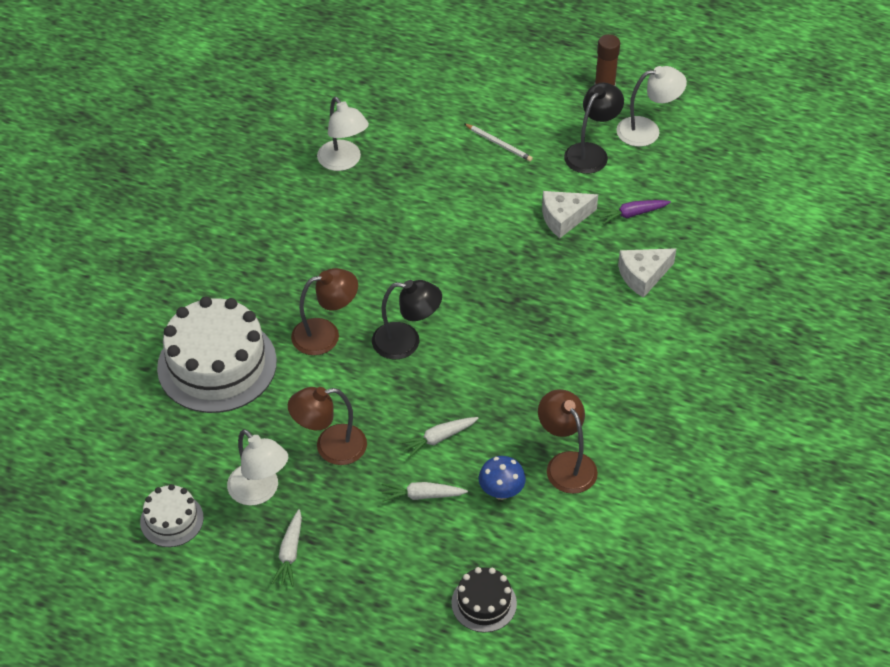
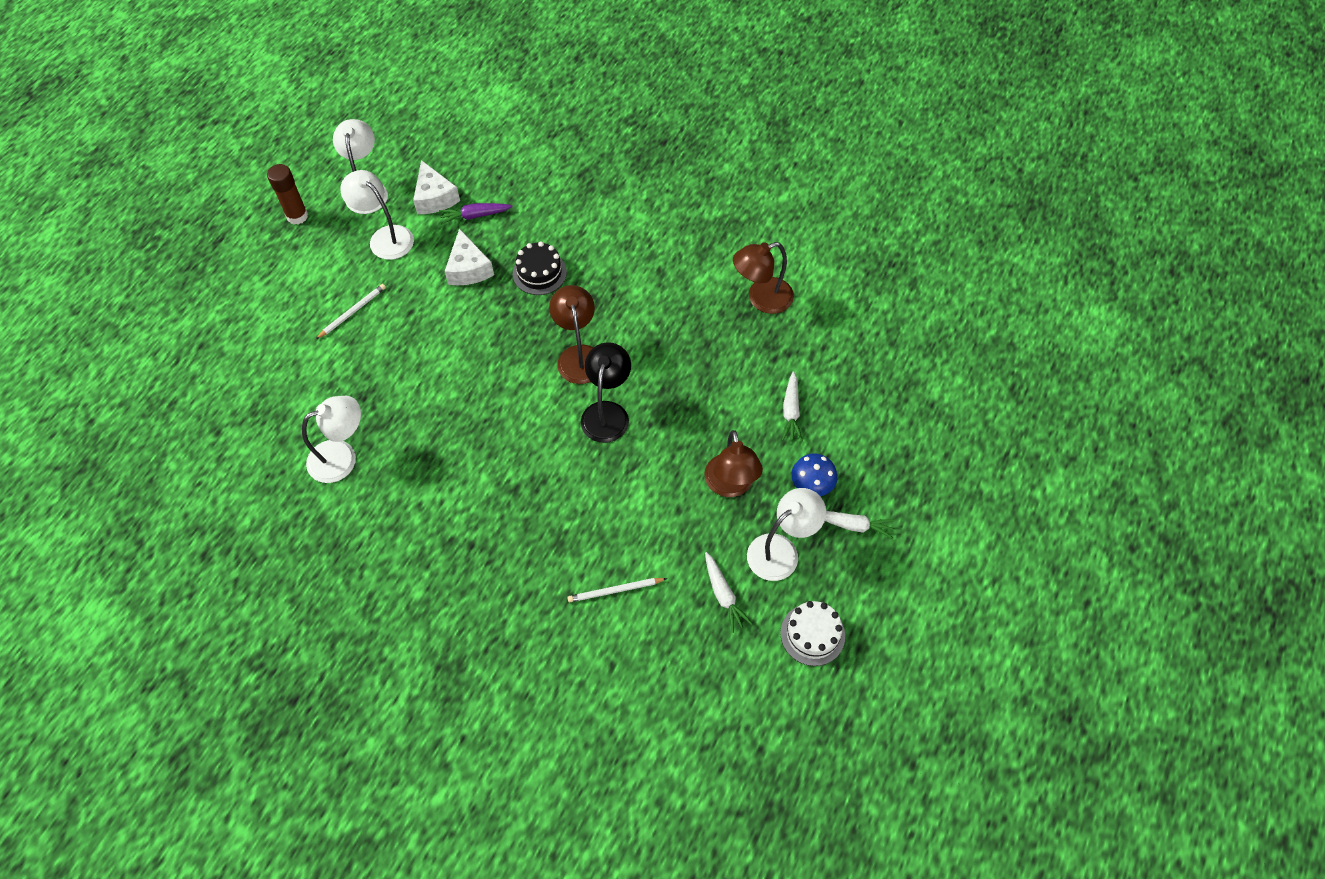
camera: 85 degrees left, 10 degrees up
(217, 364) = (615, 590): white cake -> white pencil
(326, 334) = (588, 484): brown lamp -> brown lamp (579, 355)
(438, 439) = (727, 394): white carrot -> white carrot (723, 595)
(484, 603) = (904, 372): black cake -> black cake (539, 273)
(501, 492) = (789, 349): blue mushroom -> blue mushroom (811, 486)
(591, 152) = (385, 237): black lamp -> white lamp
(632, 214) = (475, 216): purple carrot -> purple carrot turned 90 degrees clockwise
(643, 276) = (553, 217): white cheese -> white cheese (434, 197)

